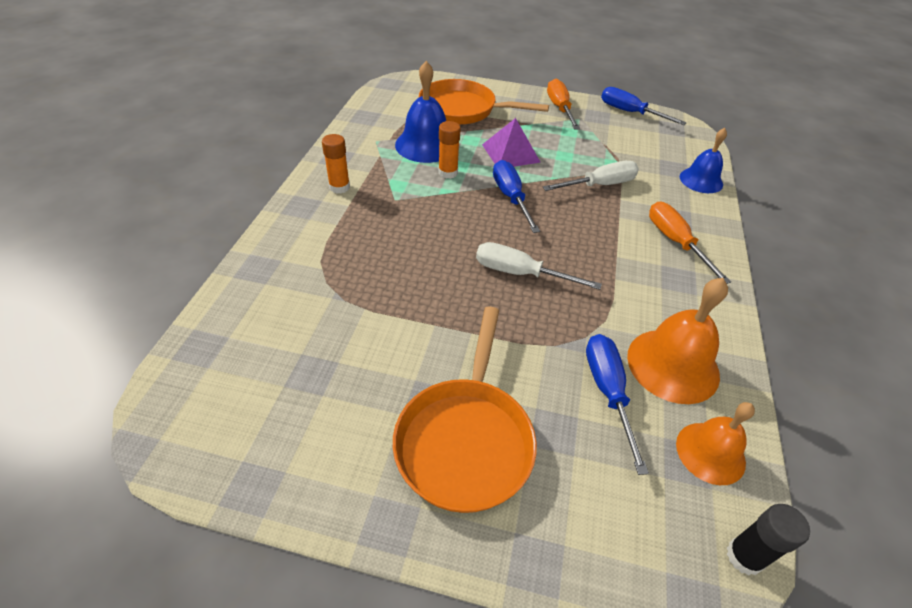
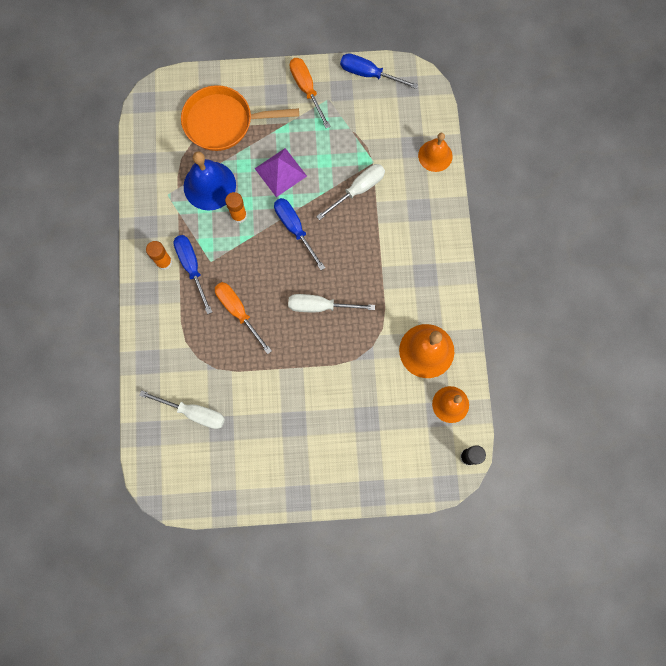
camera: 15 degrees left, 30 degrees up
(283, 341) = (194, 412): none -> white screwdriver
(465, 440) = (321, 440): orange pan -> none
(608, 392) = (391, 383): blue screwdriver -> blue screwdriver (192, 267)
(675, 242) = (420, 237): orange screwdriver -> orange screwdriver (238, 312)
(701, 180) = (435, 155): blue bell -> orange bell

